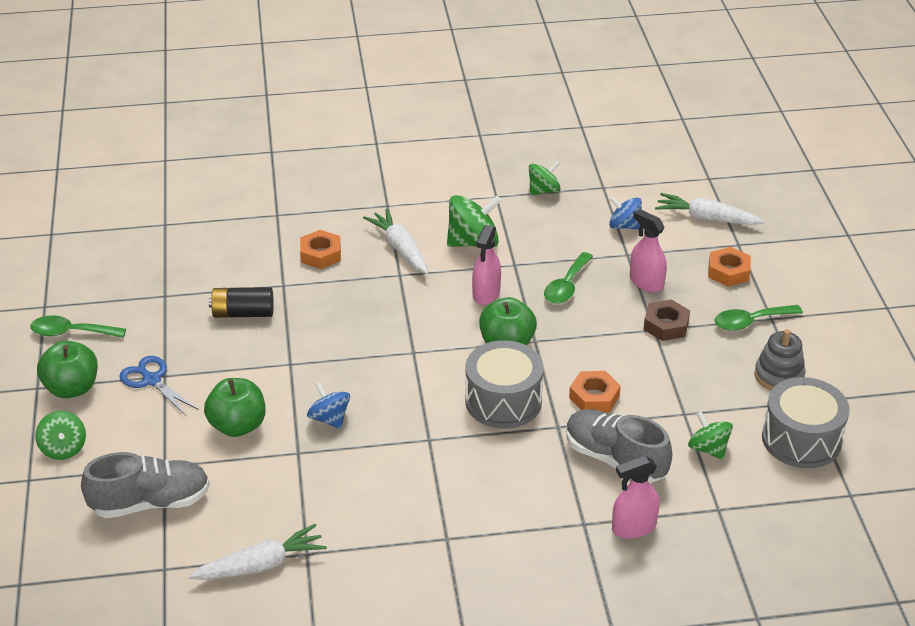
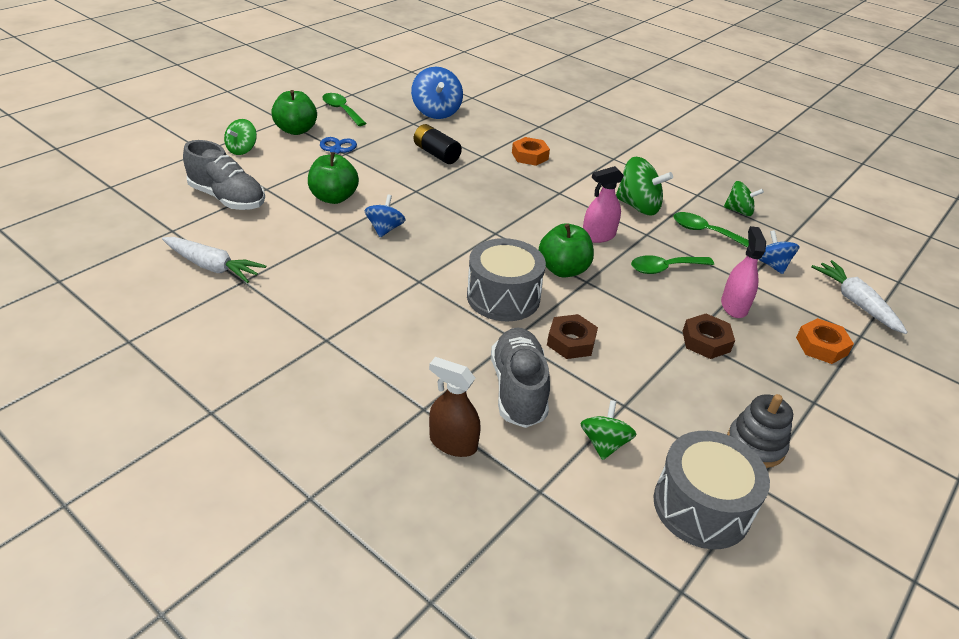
camera: 45 degrees right, 0 degrees up
(163, 266) = (436, 112): none -> blue spinning top
(400, 248) = (583, 181): white carrot -> none
(594, 397) = (571, 342): orange nut -> brown nut
(633, 527) = (453, 443): pink spray bottle -> brown spray bottle
(750, 322) = (789, 390): green spoon -> green spoon (705, 232)

